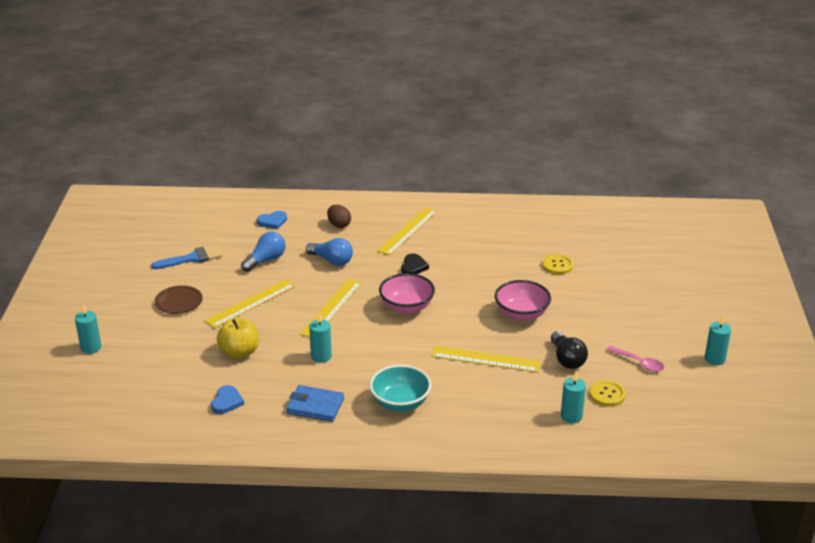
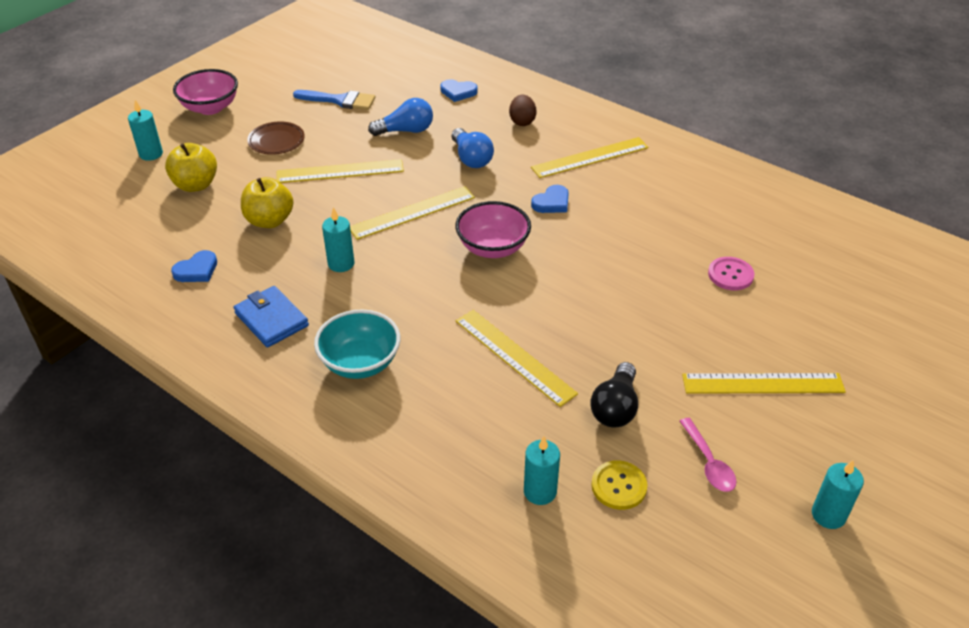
camera: 35 degrees right, 10 degrees up
(155, 353) = (196, 185): none -> yellow apple
(413, 267) = (552, 202): black heart -> blue heart
(521, 314) = (618, 318): pink bowl -> pink bowl (210, 108)
(557, 265) = (730, 275): yellow button -> pink button
(628, 313) = (763, 384): none -> yellow ruler

